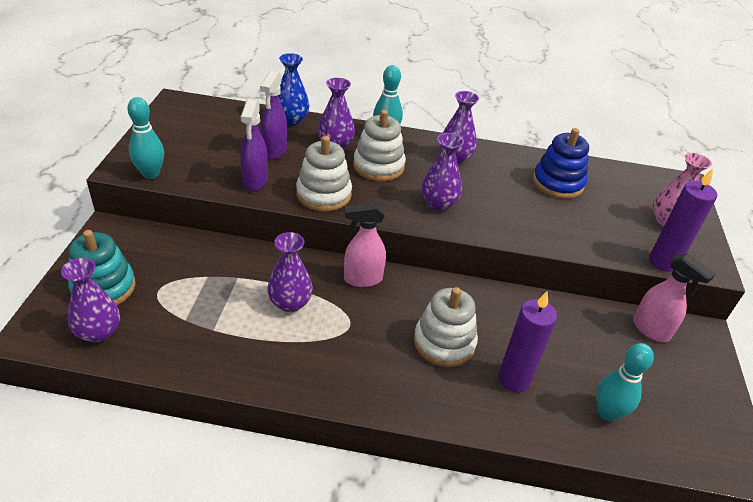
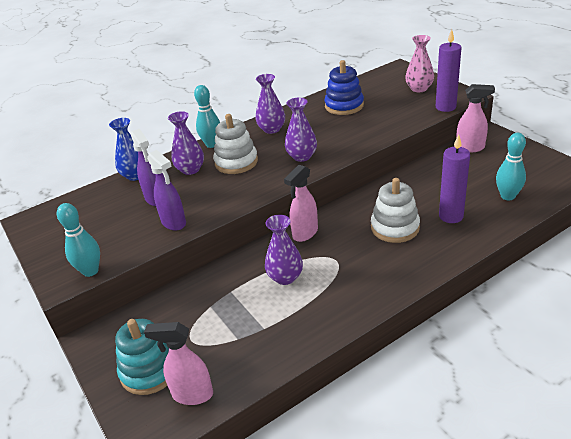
camera: 35 degrees left, 5 degrees down
(99, 332) = (192, 394): purple vase -> pink spray bottle
(324, 194) = (230, 198): white stacking toy -> none

